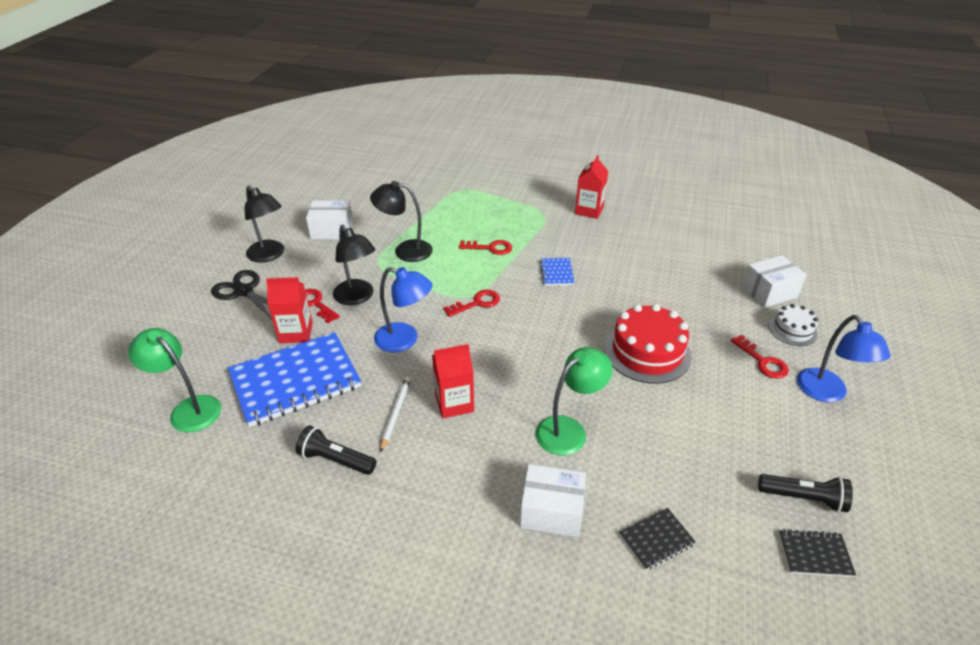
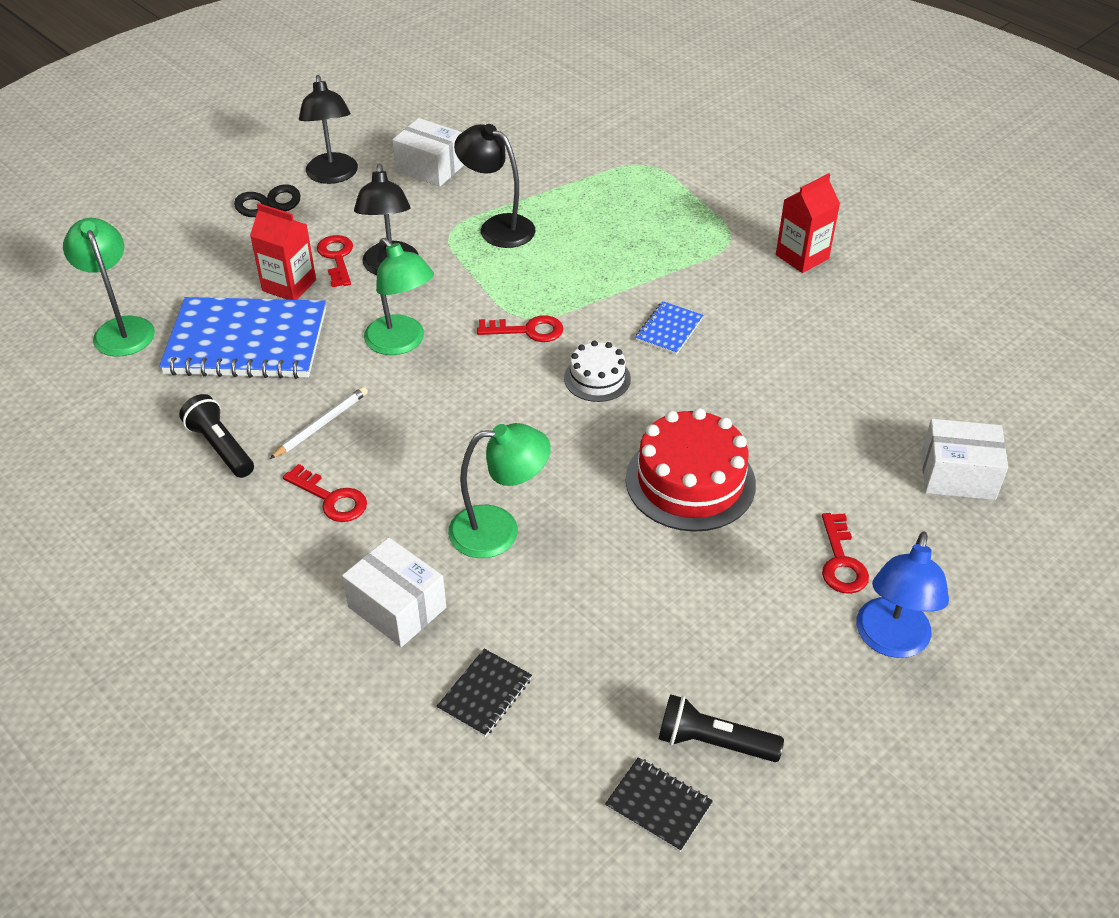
camera: 30 degrees right, 5 degrees up
(405, 340) = (402, 343): blue lamp -> green lamp
(454, 403) = (395, 441): red carton -> none
(490, 248) = (610, 262): red key -> red key (331, 499)
(656, 540) = (485, 694): black notebook -> black notebook turned 60 degrees counterclockwise
(792, 330) = (934, 540): white cake -> white cake (597, 378)
(803, 498) = (713, 742): black flashlight -> black flashlight turned 150 degrees clockwise

